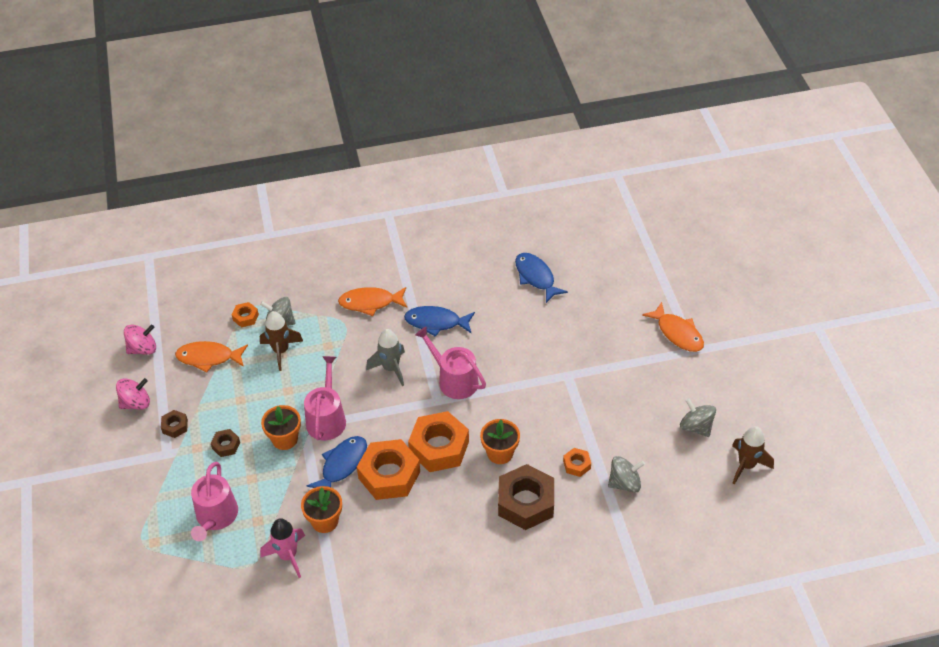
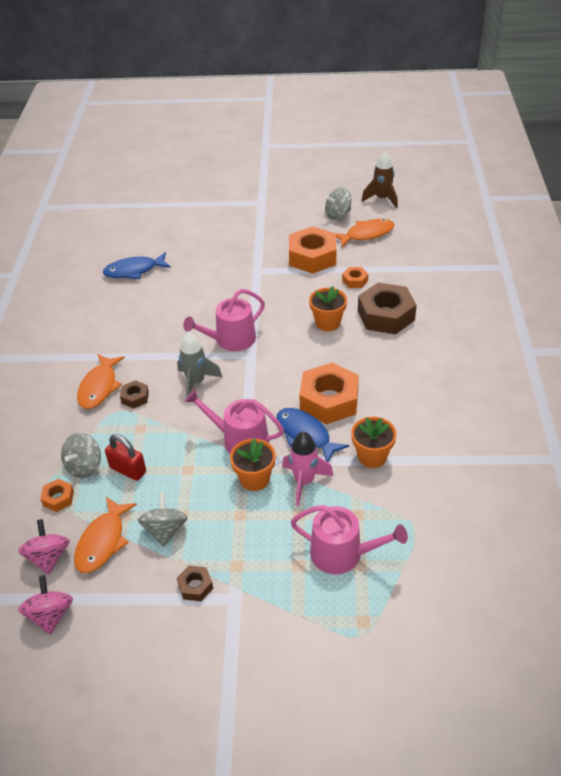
camera: 75 degrees left, 5 degrees down
(136, 403) = (139, 629): pink spinning top -> pink spinning top (48, 557)
(226, 445) = (244, 535): brown nut -> brown nut (135, 397)
(281, 351) = (128, 470): brown rocket -> red padlock
(288, 556) = (409, 492): pink rocket -> pink rocket (304, 481)
(436, 322) = (153, 342): blue fish -> none
(439, 447) = (307, 361): orange nut -> orange nut (312, 257)
(624, 483) = (381, 258): grey spinning top -> grey spinning top (165, 530)
(677, 333) = (240, 207): orange fish -> orange fish (366, 234)

